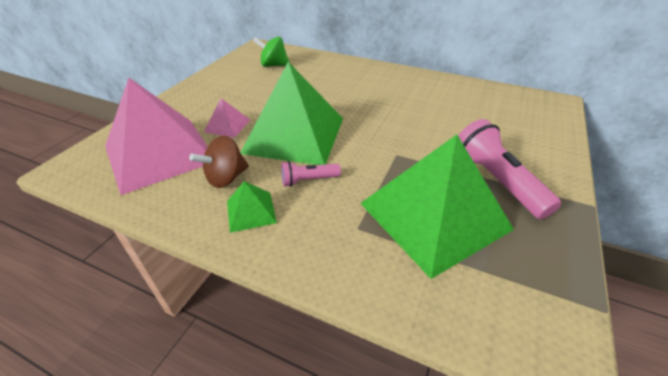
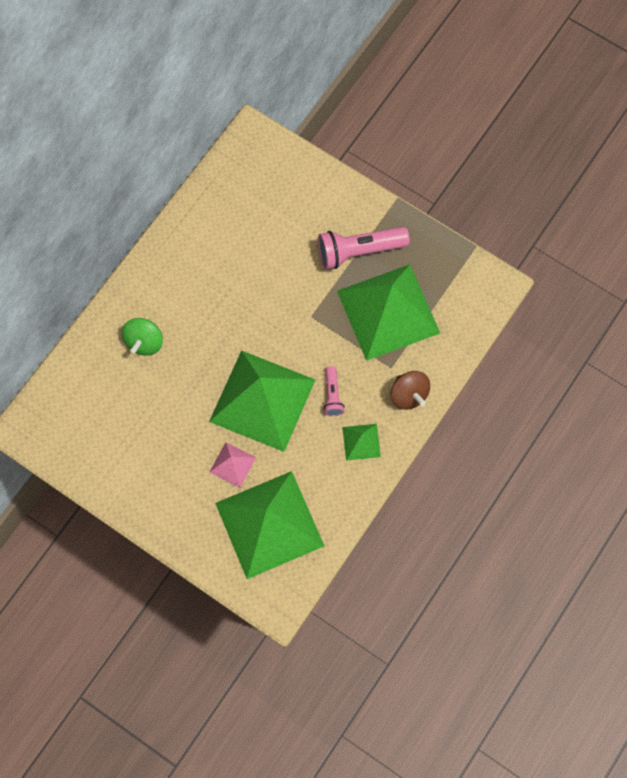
camera: 80 degrees left, 30 degrees up
(159, 153) = (269, 524): pink pyramid -> green pyramid
(226, 178) = (317, 462): brown spinning top -> brown spinning top (408, 395)
(273, 65) = (95, 412): green spinning top -> green spinning top (144, 342)

